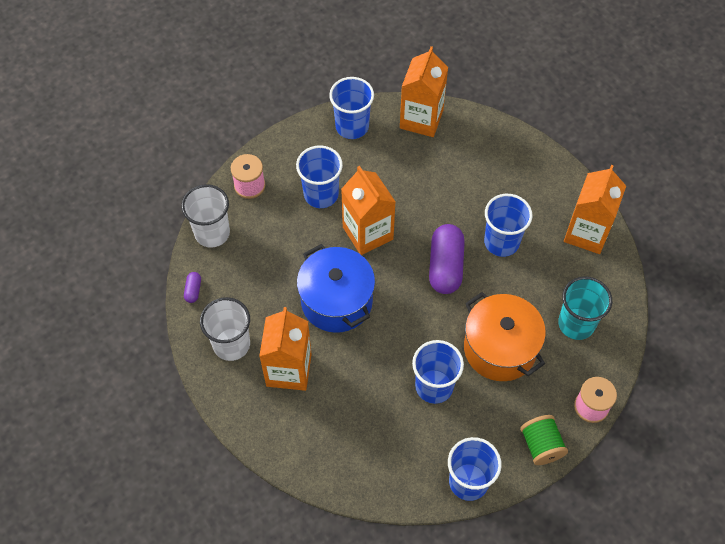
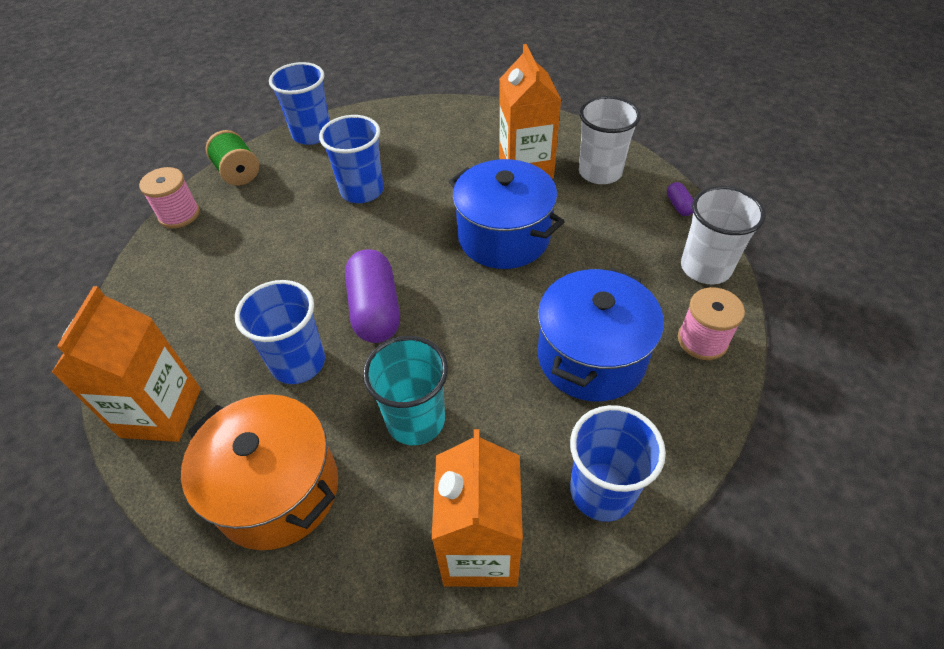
camera: 165 degrees right, 10 degrees down
(321, 194) = (591, 357): blue cup -> blue pot
(368, 233) = (498, 322): orange carton -> none
(500, 348) = (290, 240): orange pot -> orange pot (278, 490)
(576, 324) = (190, 288): turquoise cup -> turquoise cup (415, 420)

